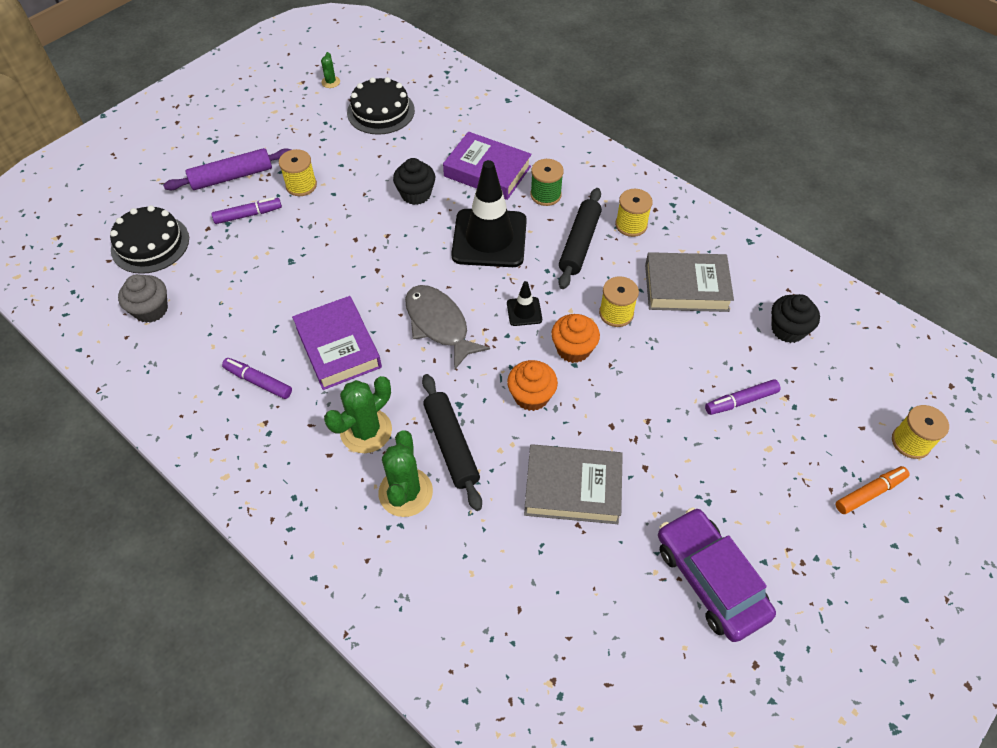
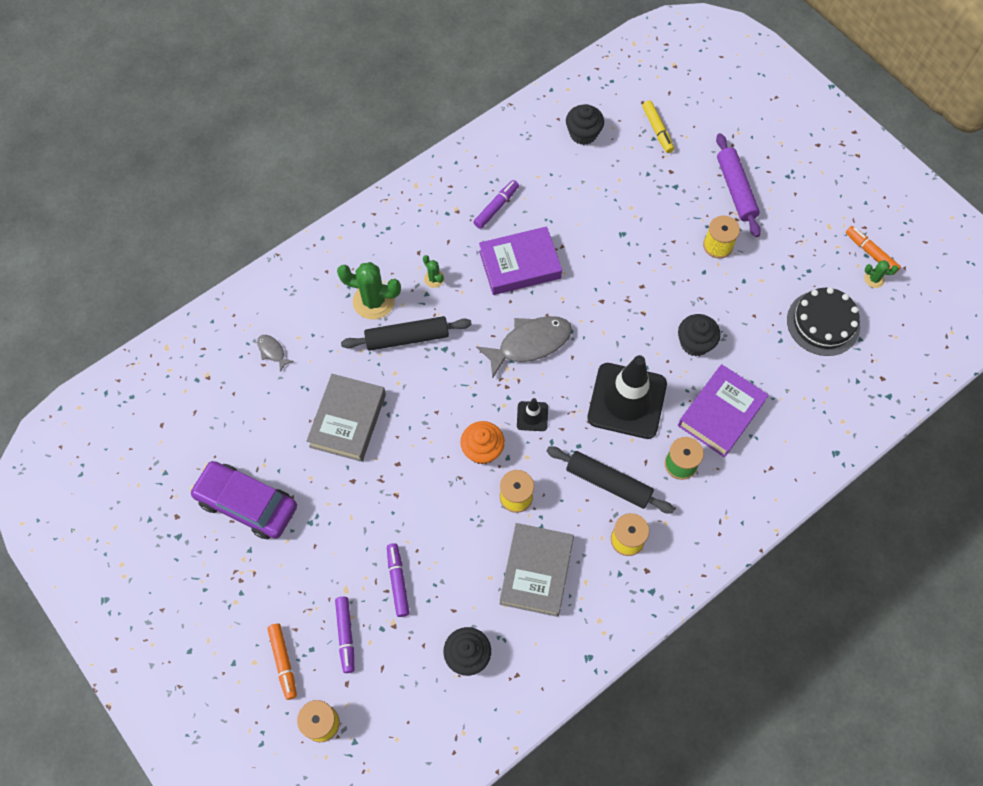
camera: 100 degrees right, 10 degrees up
(150, 244) = (657, 130): black cake -> yellow marker
(151, 310) = (583, 134): grey cupcake -> black cupcake
(248, 215) = (683, 202): purple marker -> purple marker (346, 635)
(302, 85) = (870, 253): none -> orange marker
(366, 431) = (434, 279): green cactus -> green cactus, size x0.49
(498, 601) = (272, 351): none -> grey fish
(531, 396) = (440, 405): orange cupcake -> none
(710, 579) = (247, 504): purple car -> purple car turned 135 degrees counterclockwise

